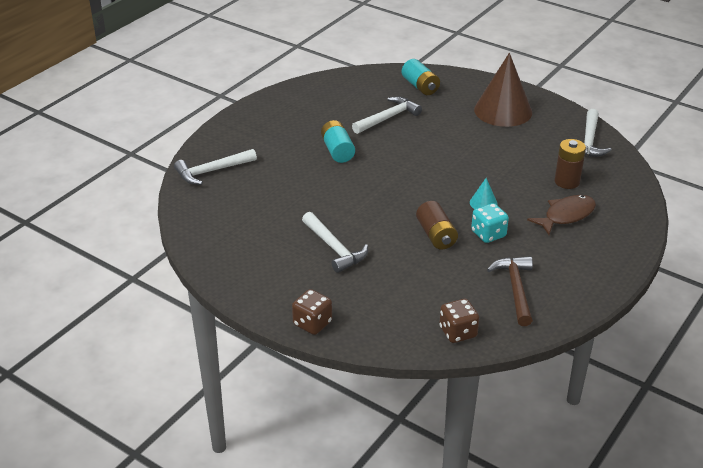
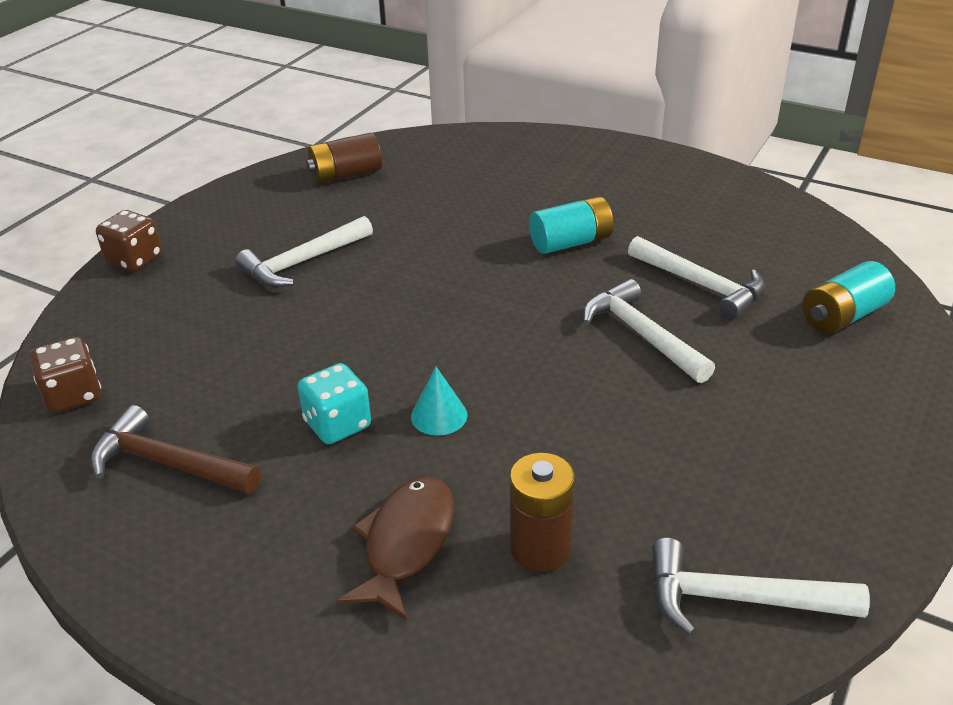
camera: 85 degrees right, 0 degrees up
(212, 171) = (485, 149): white hammer -> white hammer (642, 335)
(436, 235) = (334, 361): brown battery -> brown battery (346, 175)
(503, 111) = (810, 438): brown cone -> none
(515, 289) = (168, 463): brown hammer -> brown hammer turned 150 degrees counterclockwise
(566, 215) = (406, 543): brown fish -> brown fish turned 120 degrees counterclockwise

